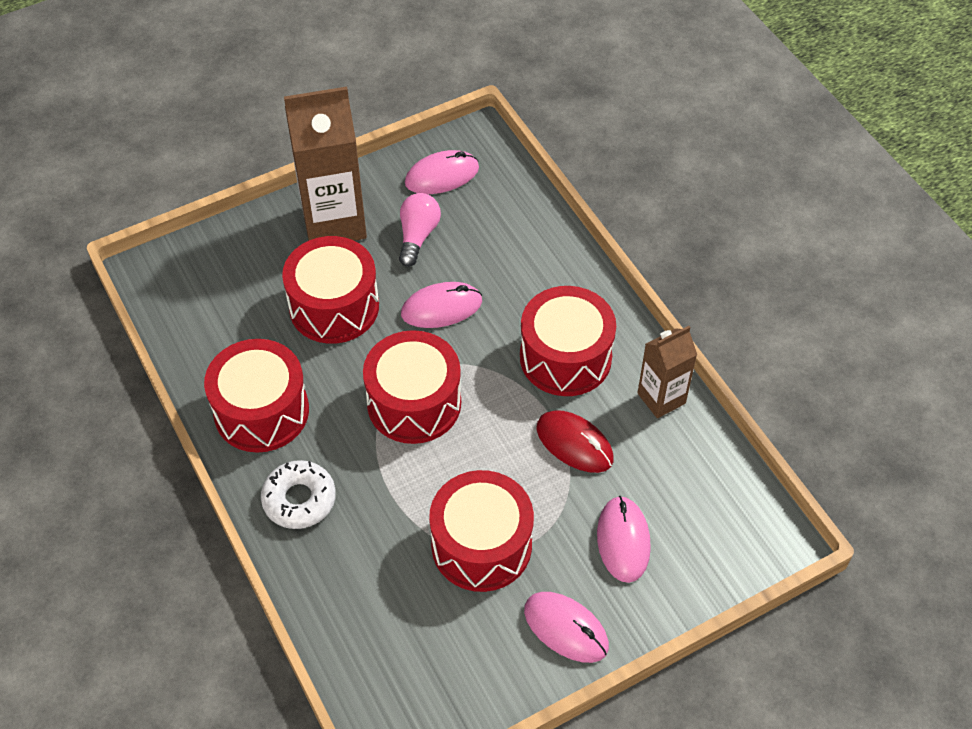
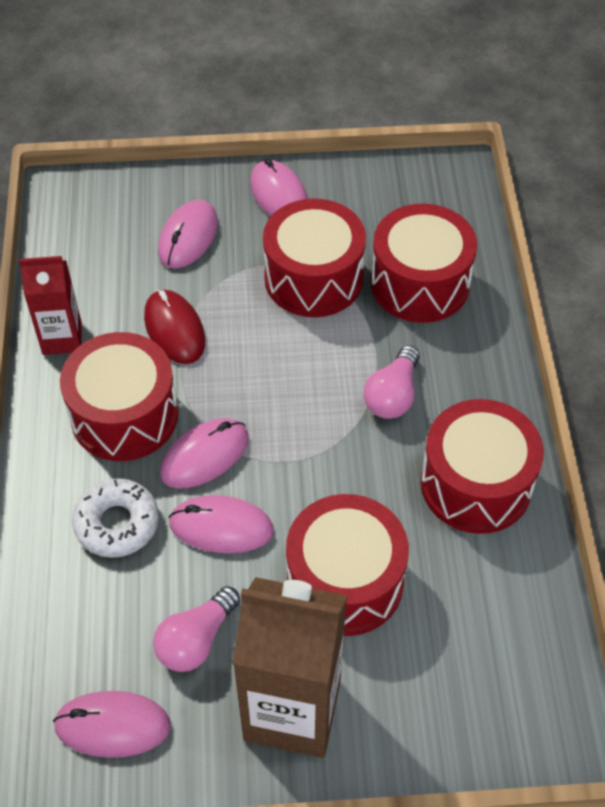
camera: 155 degrees left, 0 degrees up
(299, 499) = (467, 379): white donut -> white donut (117, 523)
(358, 459) = (393, 395): none -> pink light bulb
(414, 403) = (309, 429): red drum -> red drum (420, 283)
(484, 351) = (204, 455): none -> pink mouse
(661, 398) = (62, 338): brown carton -> red carton

